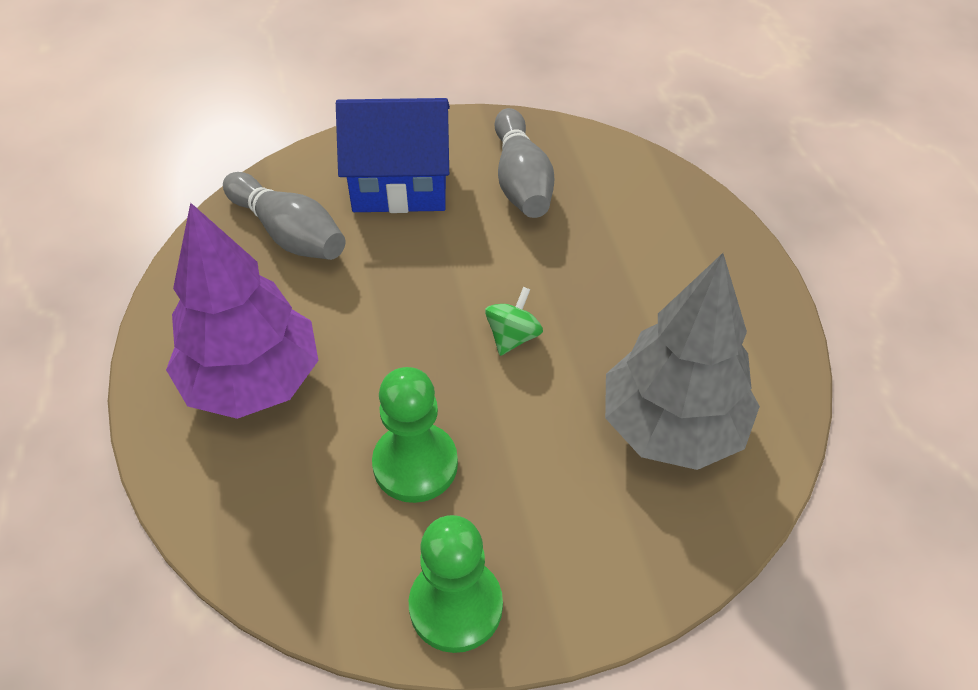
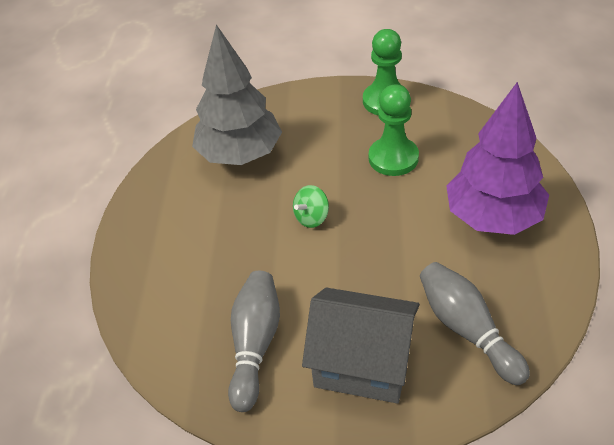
camera: 160 degrees left, 5 degrees down
(400, 184) = (362, 363): blue house -> grey house

